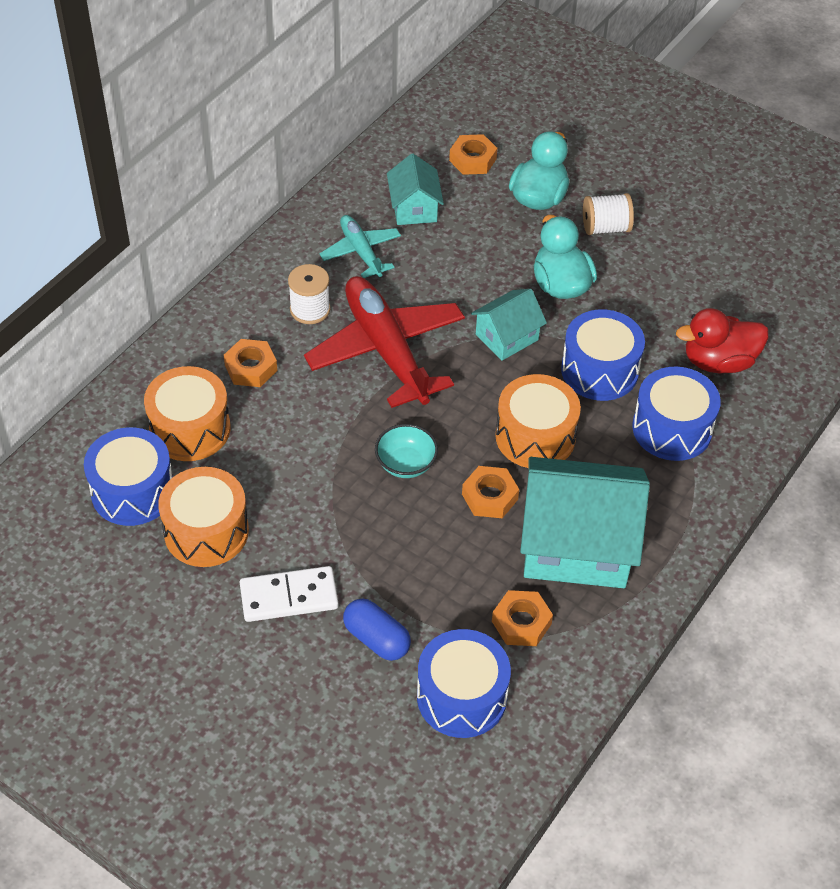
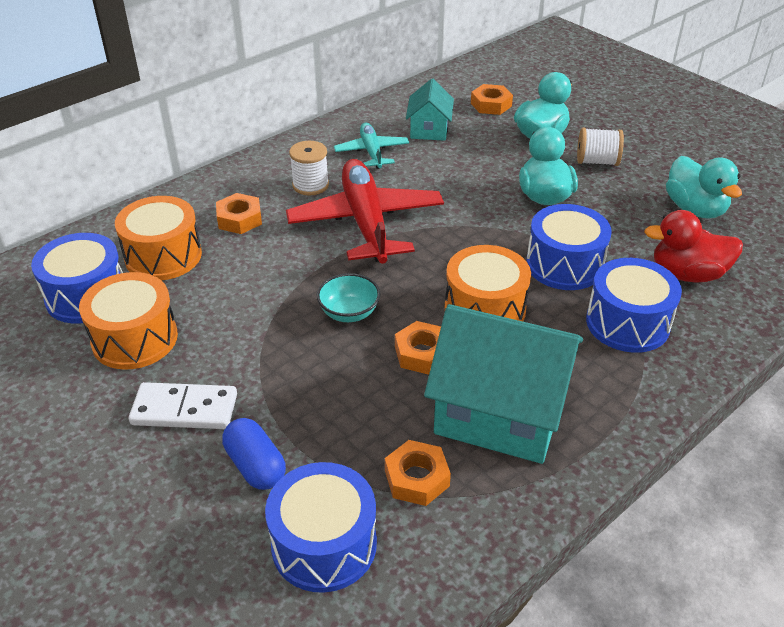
camera: 15 degrees right, 10 degrees down
(507, 337) = (481, 227): turquoise house -> none
(715, 277) = (695, 209): none -> turquoise duck

